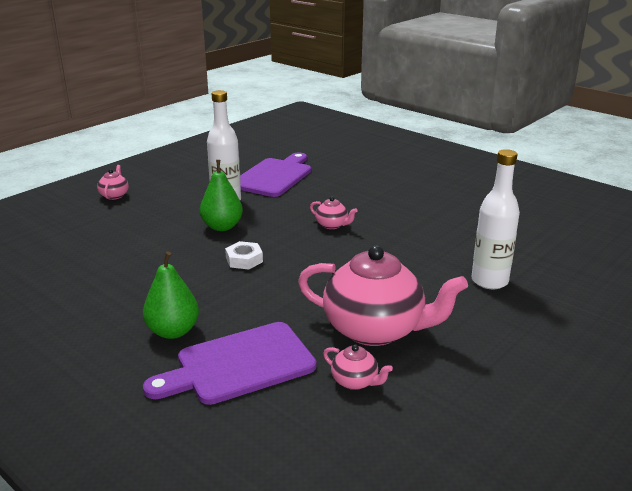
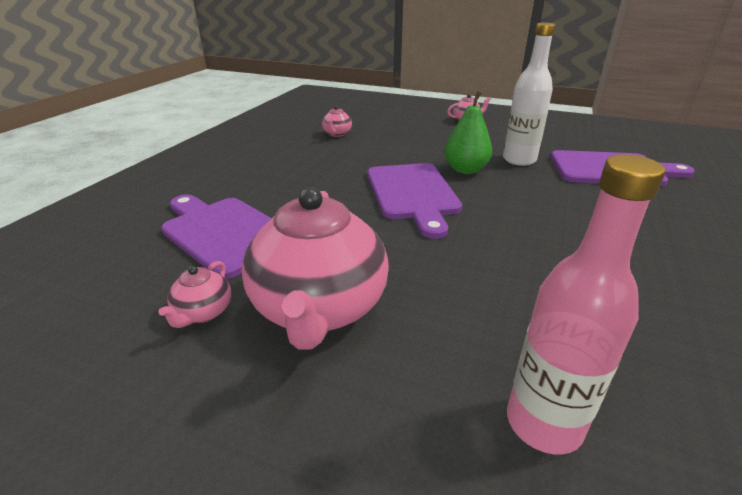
camera: 70 degrees right, 5 degrees up
(173, 331) = (270, 191): green pear -> none
(244, 260) = (413, 194): white nut -> purple cutting board
(332, 225) = (546, 227): pink teapot -> pink teapot (337, 134)
(489, 281) = (543, 423): white bottle -> pink bottle

